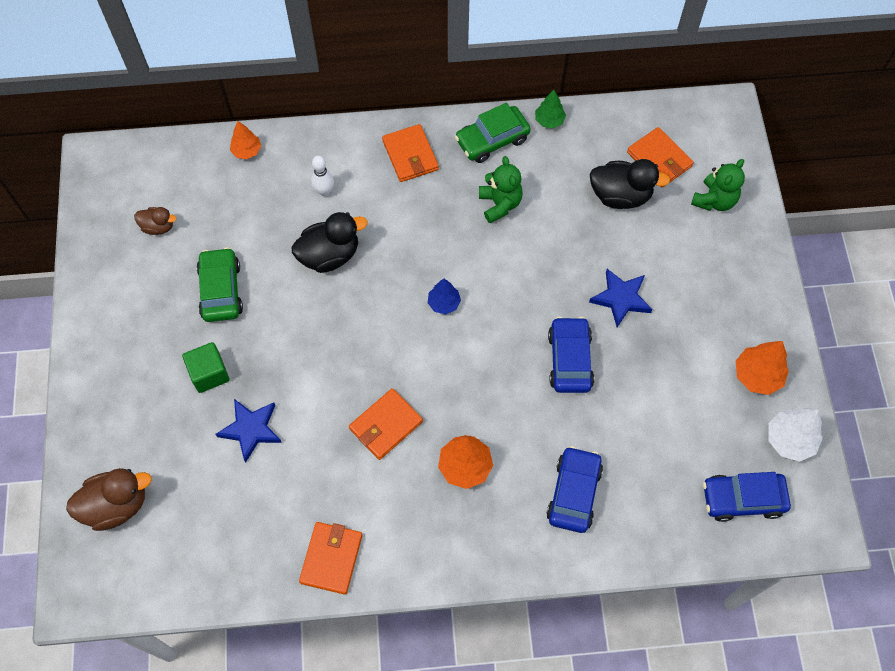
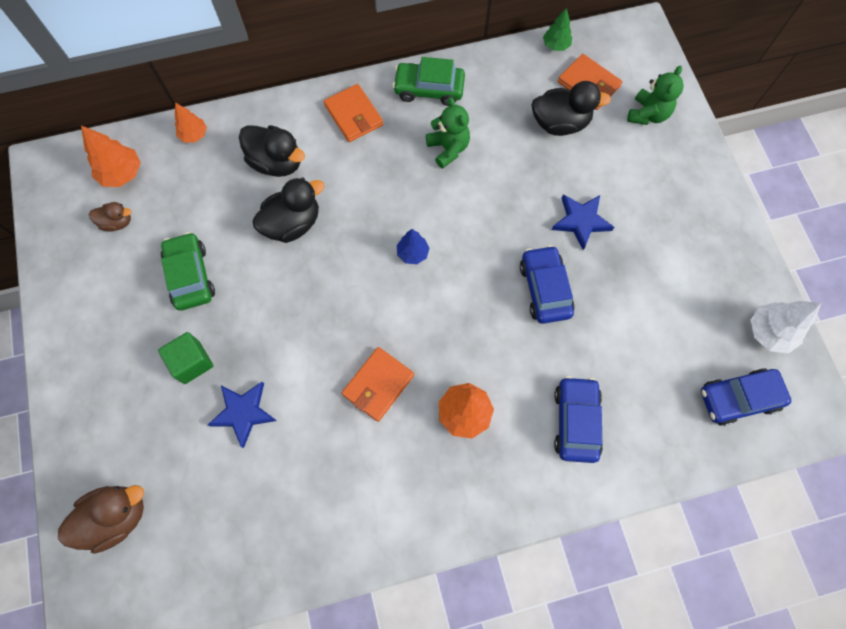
camera: 10 degrees left, 5 degrees up
(324, 191) = (276, 162): white bowling pin -> black duck
(331, 558) = (348, 533): orange wallet -> none
(492, 140) = (429, 89): green car -> green car turned 45 degrees clockwise
(549, 120) = (479, 63): green tree -> green tree (555, 45)
(757, 376) = (724, 275): orange tree -> orange tree (122, 174)

